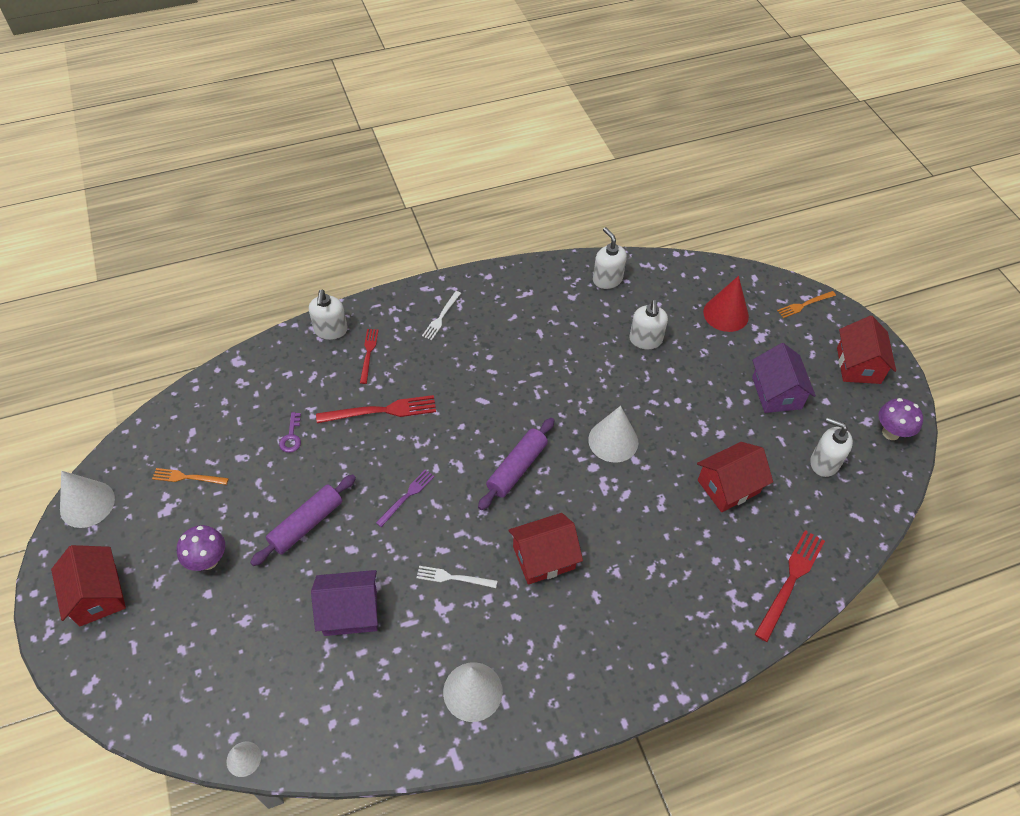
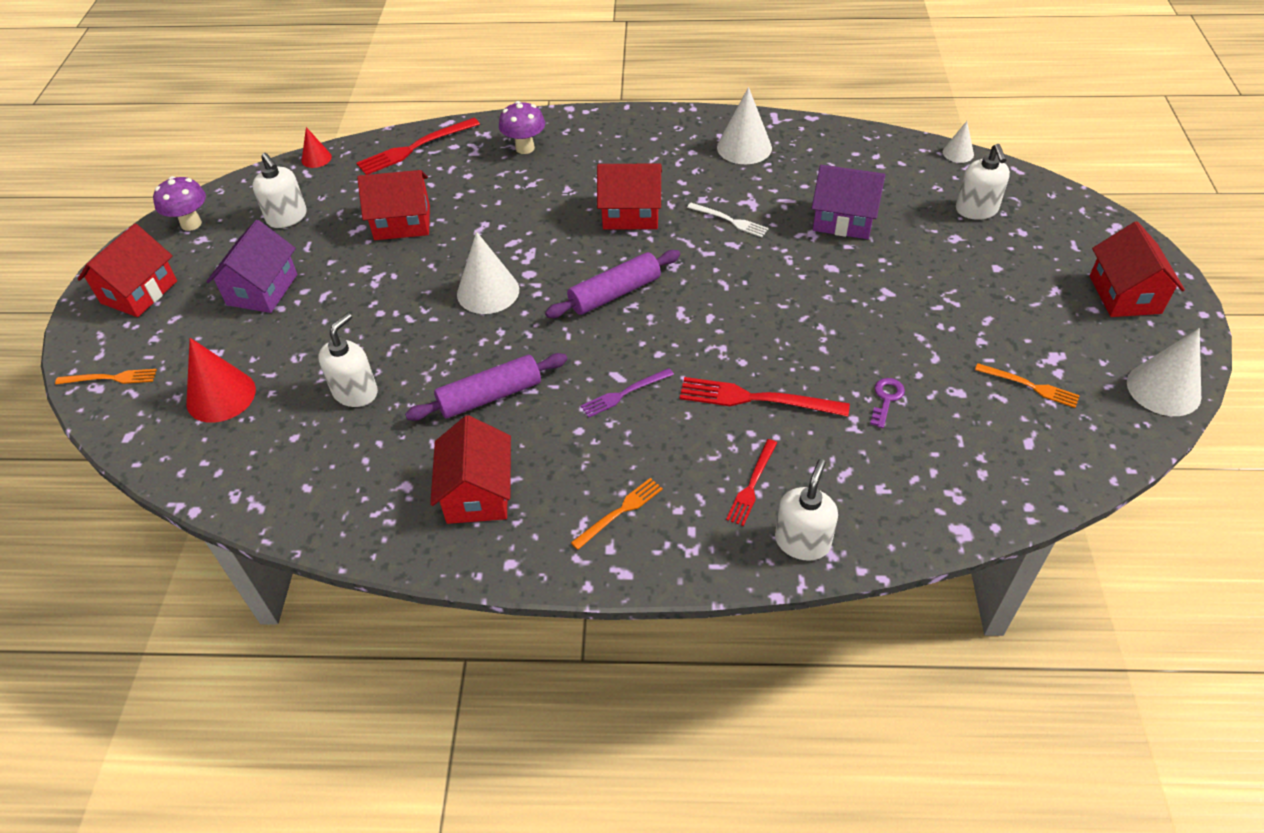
camera: 155 degrees left, 5 degrees down
(208, 561) = (997, 295): purple mushroom -> purple mushroom (525, 148)
(306, 524) = (879, 301): purple rolling pin -> purple rolling pin (490, 396)
(407, 496) = (754, 298): purple fork -> purple fork (624, 393)
(441, 317) = (620, 512): white fork -> orange fork
(528, 304) = (477, 493): none -> red house
(607, 279) = (332, 498): white soap dispenser -> white soap dispenser (976, 210)
(865, 537) = (316, 158): none -> red cone

